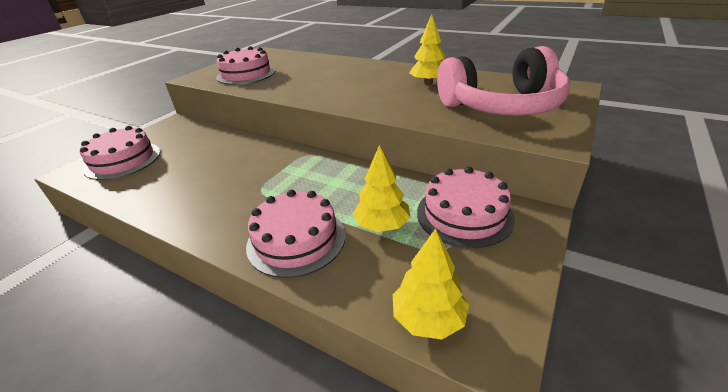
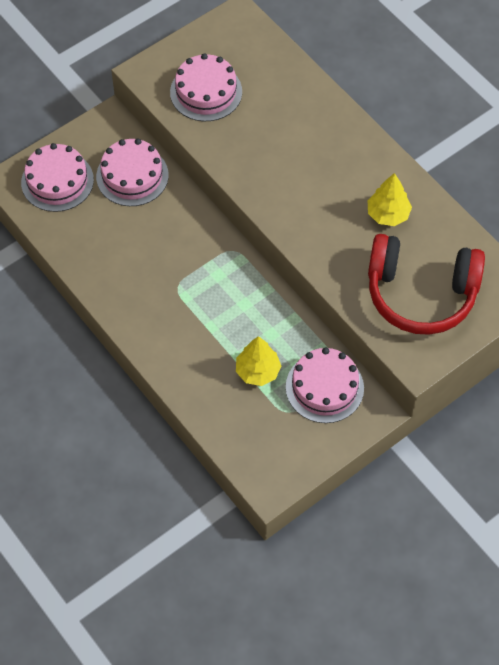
camera: 20 degrees right, 25 degrees up
(296, 239) = (189, 358): pink cake -> pink cake (132, 176)
(428, 318) = (246, 455): yellow tree -> none
(501, 106) = (421, 293): pink headphones -> red headphones

